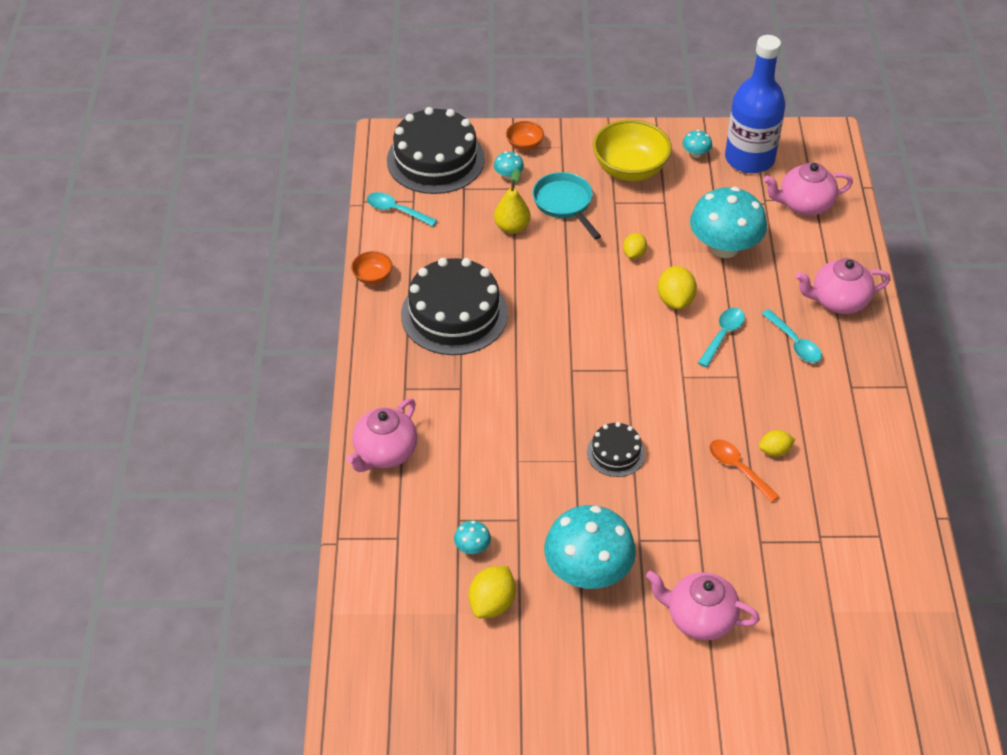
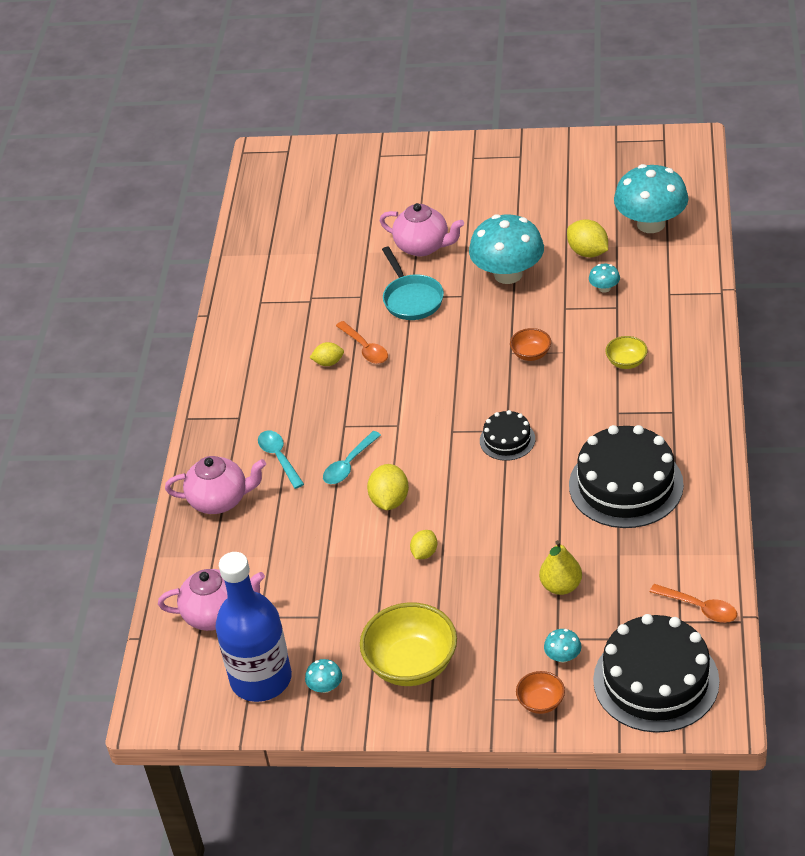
camera: 170 degrees left, 5 degrees down
(372, 277) = (718, 525): orange bowl -> orange bowl (531, 354)
(385, 453) = (687, 356): pink teapot -> none
(396, 211) = (699, 608): turquoise spoon -> orange spoon
(450, 447) = (626, 362): none -> yellow bowl
(492, 603) = (588, 252): yellow lemon -> yellow lemon turned 75 degrees counterclockwise
(564, 204) = (496, 616): turquoise pan -> turquoise pan (411, 299)
(616, 453) = (473, 359): black cake -> black cake (507, 440)
(724, 247) = (322, 561): turquoise mushroom -> turquoise mushroom (651, 224)

